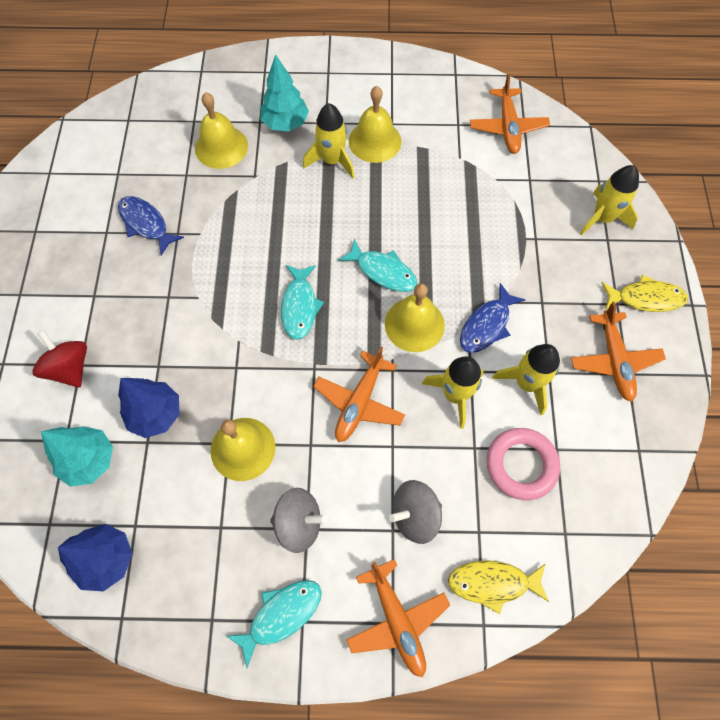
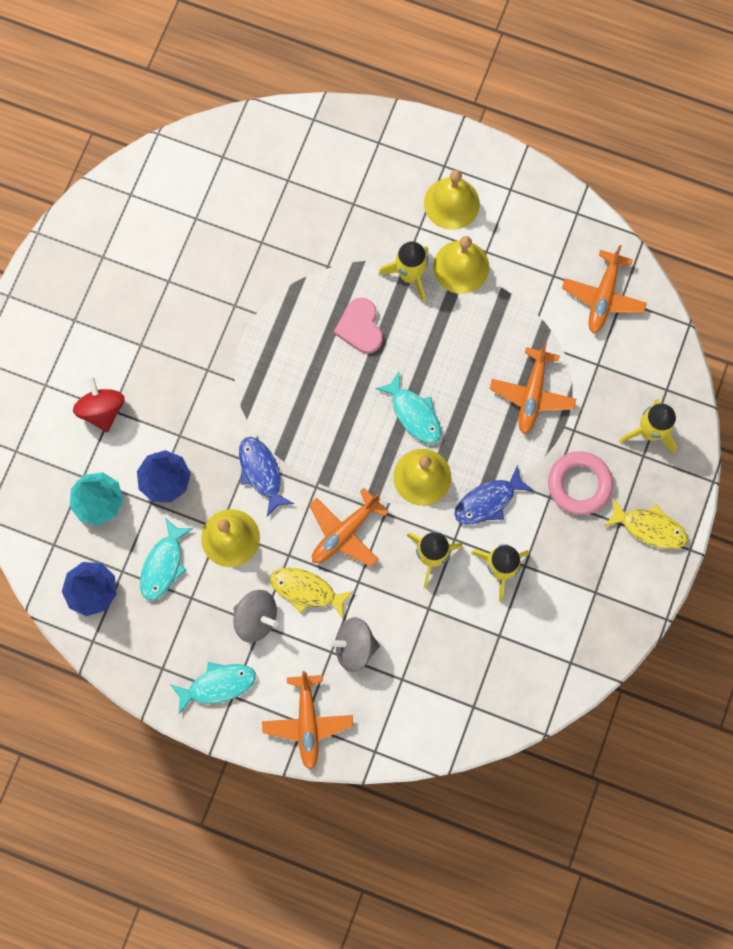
camera: 20 degrees right, 10 degrees up
(146, 224) = (208, 285): blue fish -> blue fish (261, 472)
(221, 147) = (305, 221): yellow bell -> yellow bell (451, 203)
(285, 123) = (379, 215): turquoise tree -> none
(300, 306) = (324, 422): turquoise fish -> turquoise fish (163, 564)
(303, 215) = (360, 327): none -> pink heart
(493, 583) = (396, 723): yellow fish -> yellow fish (306, 590)
(521, 465) = (462, 638): pink ring -> pink ring (579, 484)
(614, 360) = (589, 576): orange plane -> orange plane (532, 395)

